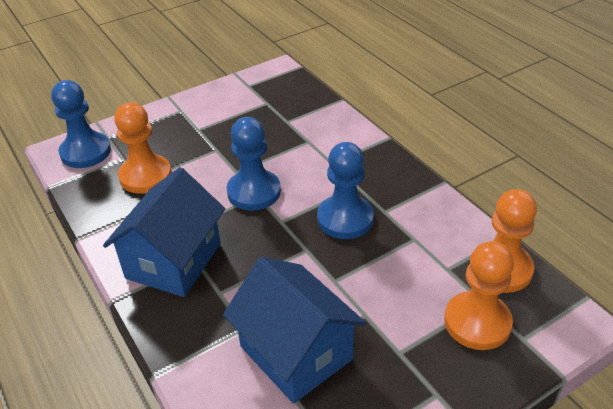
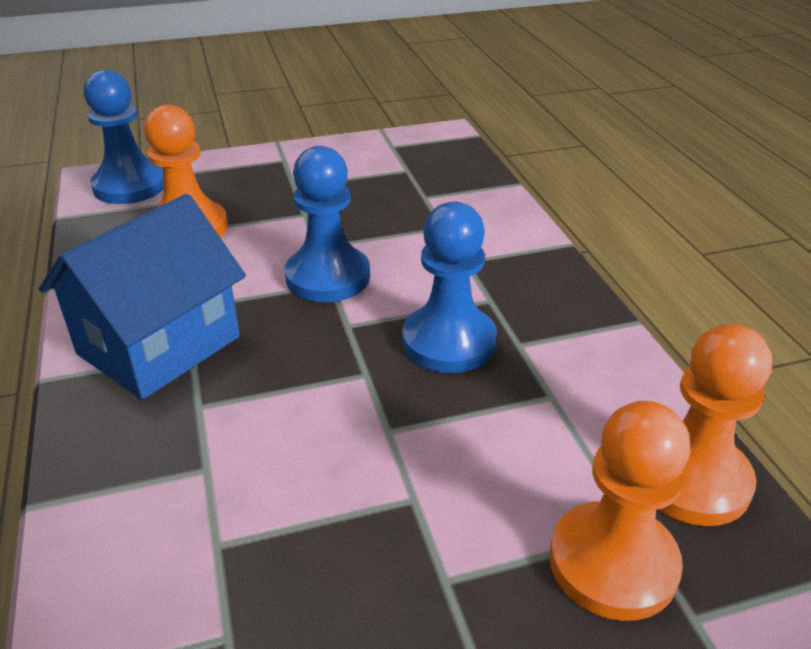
camera: 15 degrees right, 5 degrees down
(296, 353) = (266, 531): blue house -> none

